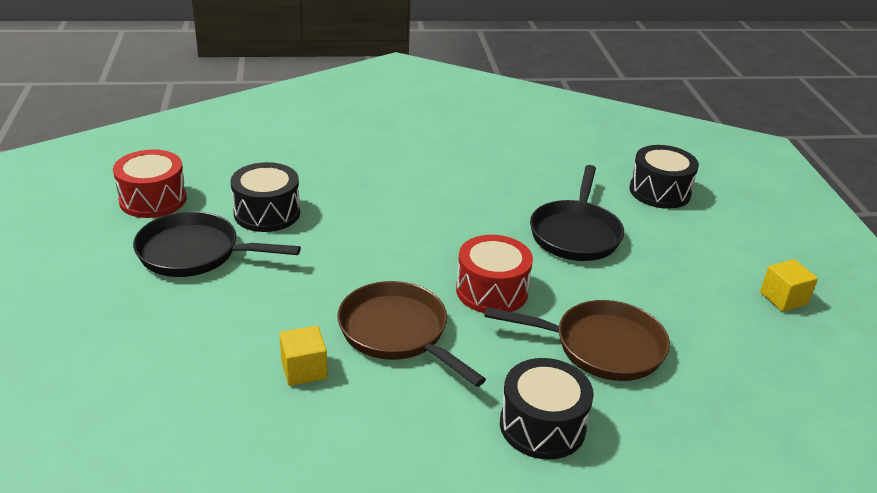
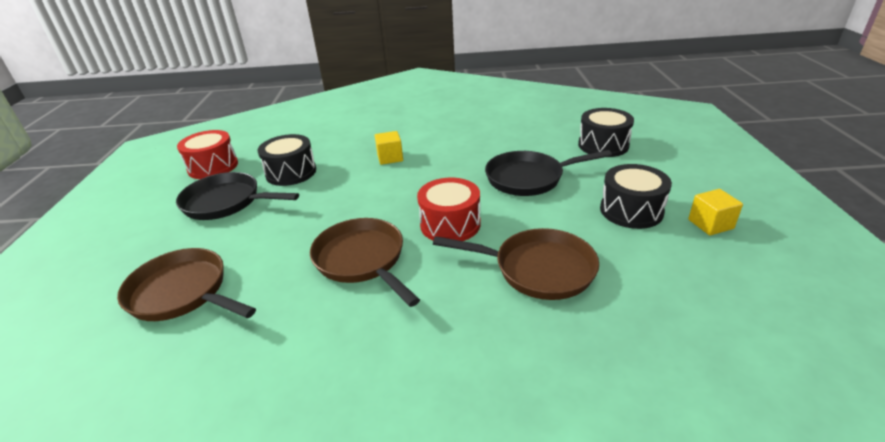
camera: 10 degrees right, 0 degrees up
(190, 369) = (183, 293): none -> brown pan
(304, 370) = (274, 292): yellow cube -> yellow cube (390, 158)
(542, 426) = (470, 343): black drum -> black drum (631, 210)
(575, 234) = (529, 178): black pan -> black pan turned 60 degrees clockwise

